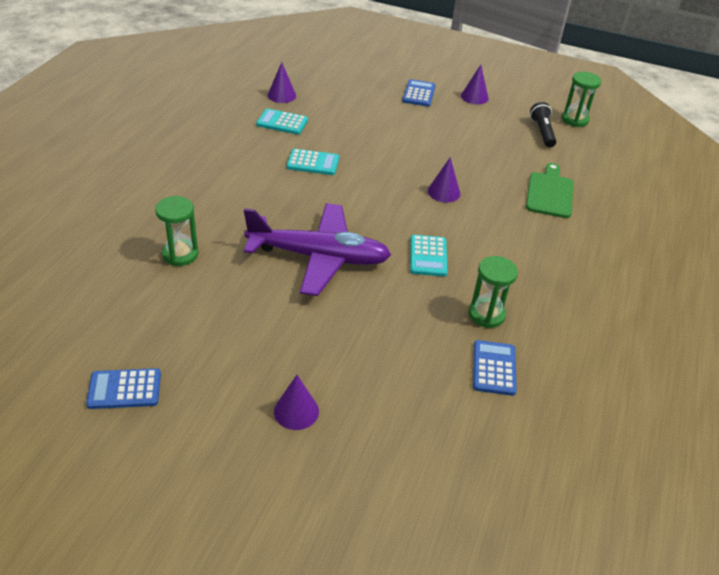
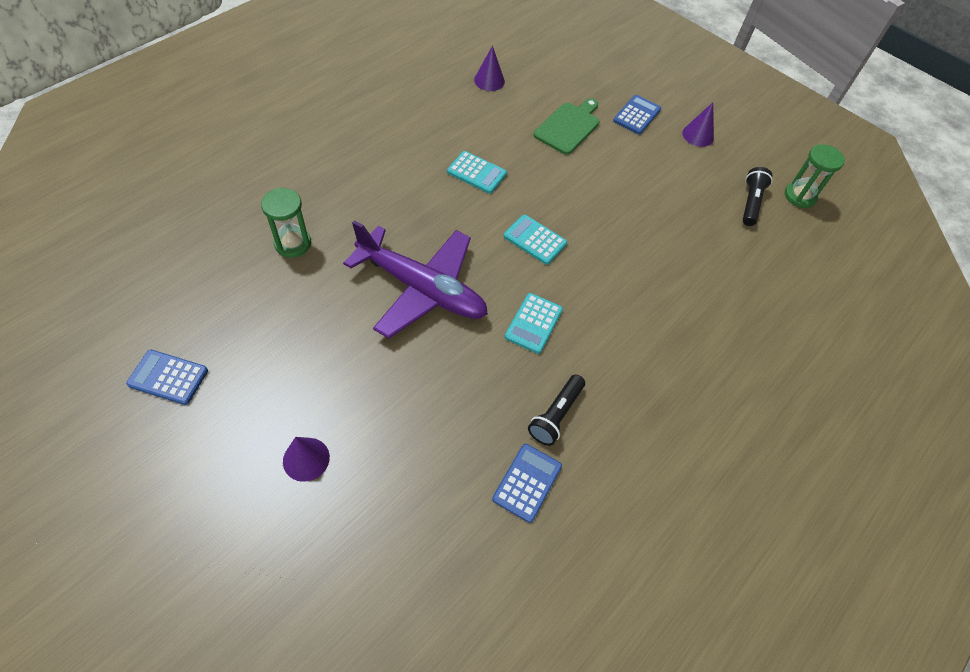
camera: 20 degrees right, 15 degrees up
(282, 122) = (472, 114): turquoise calculator -> turquoise calculator (535, 240)
(444, 192) = (594, 249): purple cone -> none
(486, 314) = (555, 415): green hourglass -> black flashlight
(550, 193) = (714, 285): green cutting board -> green cutting board (568, 127)

